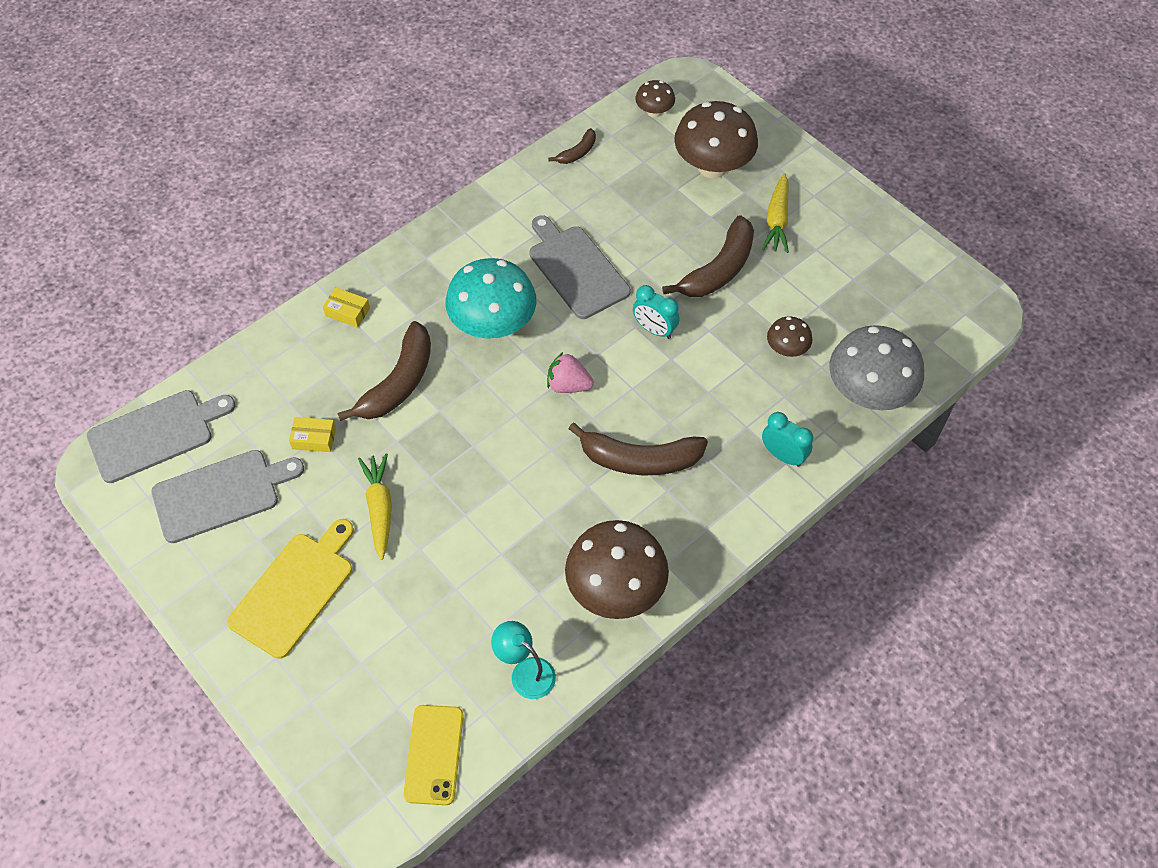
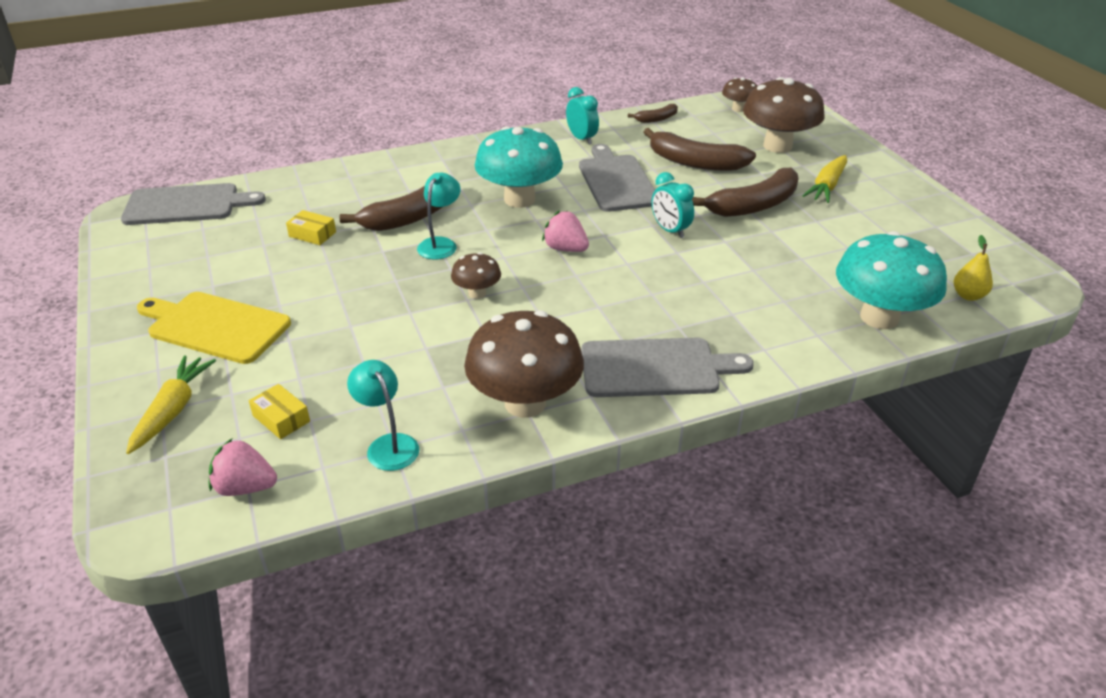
camera: 20 degrees right, 20 degrees down
(221, 494) = (206, 251): grey cutting board -> grey cutting board (655, 368)
(295, 590) = (215, 326): yellow cutting board -> yellow cutting board turned 120 degrees counterclockwise
(347, 312) = (399, 168): yellow box -> yellow box (281, 418)
(379, 508) = (334, 290): yellow carrot -> yellow carrot (173, 410)
(434, 754) = (245, 487): yellow phone -> pink strawberry
(447, 414) = (440, 244): none -> turquoise lamp
(639, 459) = (607, 312): brown banana -> brown banana (695, 162)
(783, 455) = (763, 343): turquoise clock -> turquoise clock (581, 139)
(786, 349) = (800, 269): brown mushroom -> brown mushroom (477, 293)
(868, 393) = (879, 317): grey mushroom -> turquoise mushroom
(933, 342) = (968, 295): none -> yellow pear

